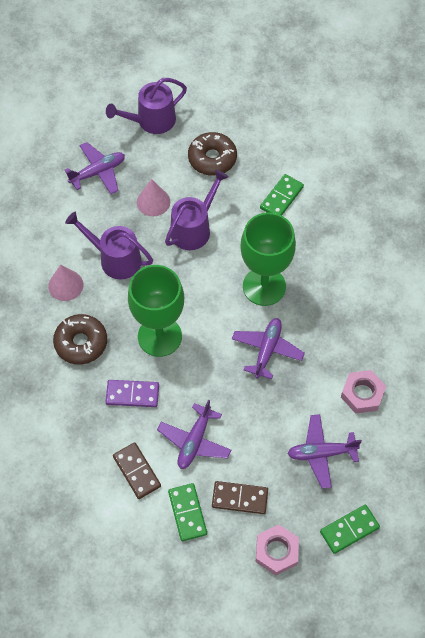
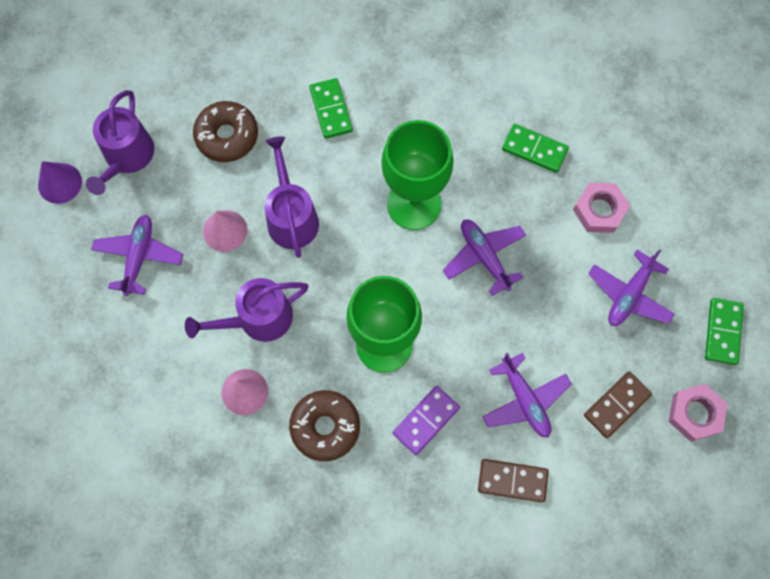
camera: 50 degrees left, 10 degrees up
(105, 102) = (60, 183): none -> purple cone
(187, 513) = (593, 465): green domino -> green domino (534, 149)

